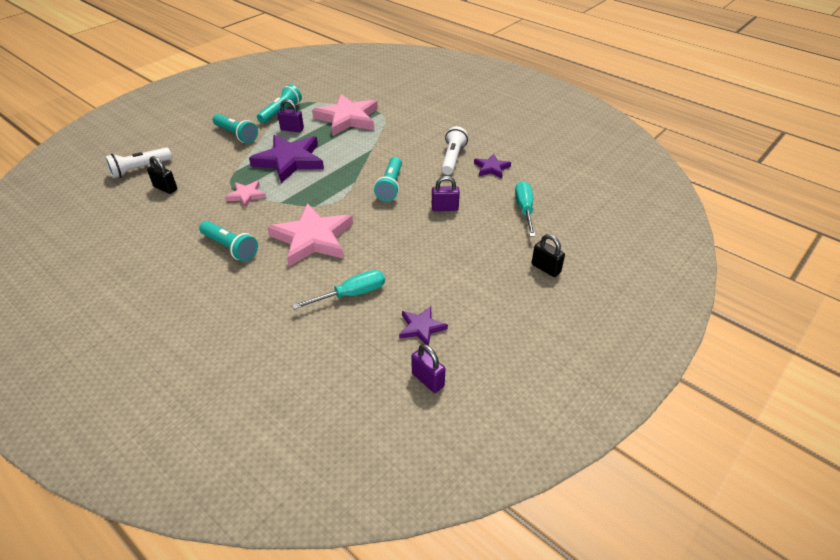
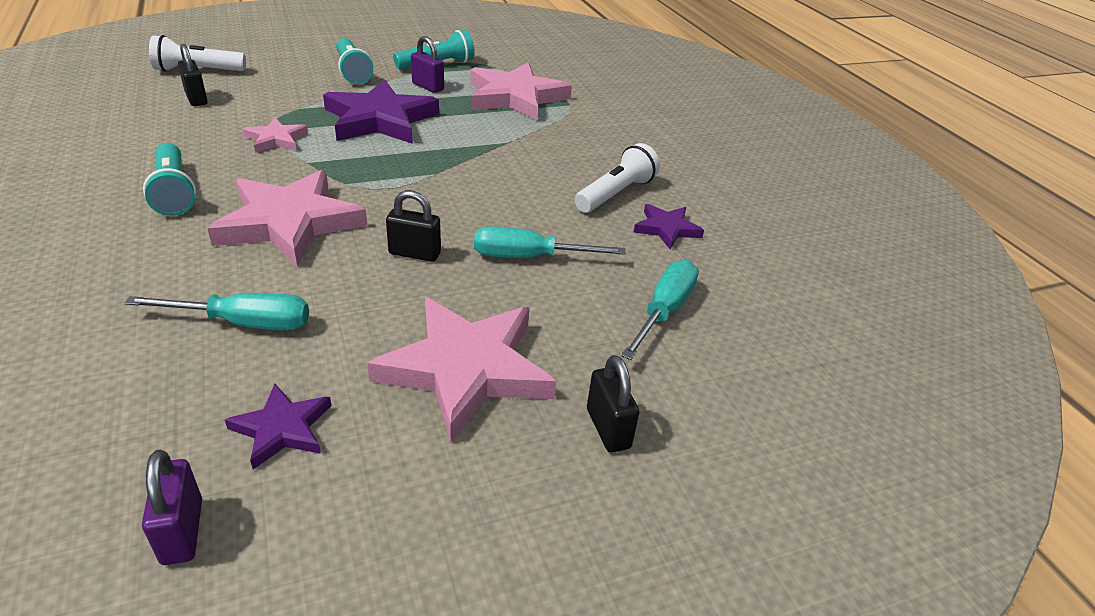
camera: 25 degrees right, 5 degrees down
(390, 186) = (479, 197): turquoise flashlight -> none
(391, 228) = (414, 253): none -> black padlock
(445, 208) = (529, 257): purple padlock -> turquoise screwdriver
(469, 270) = (466, 369): none -> pink star

